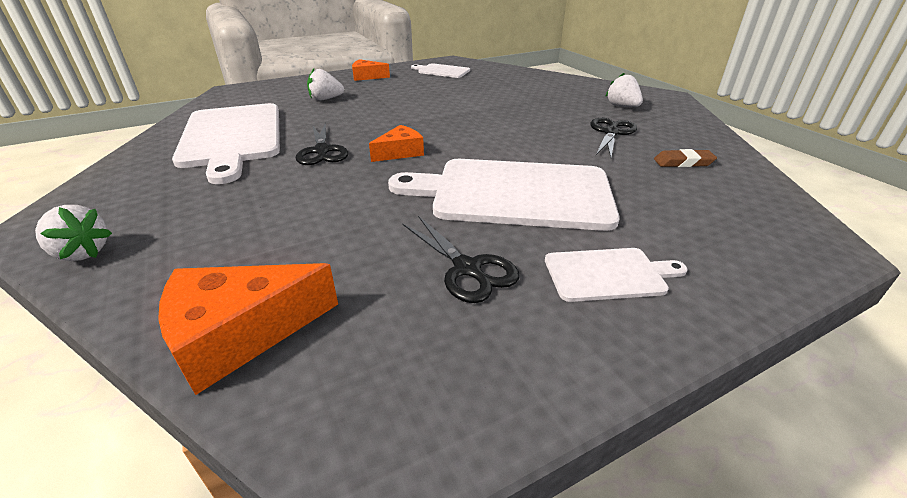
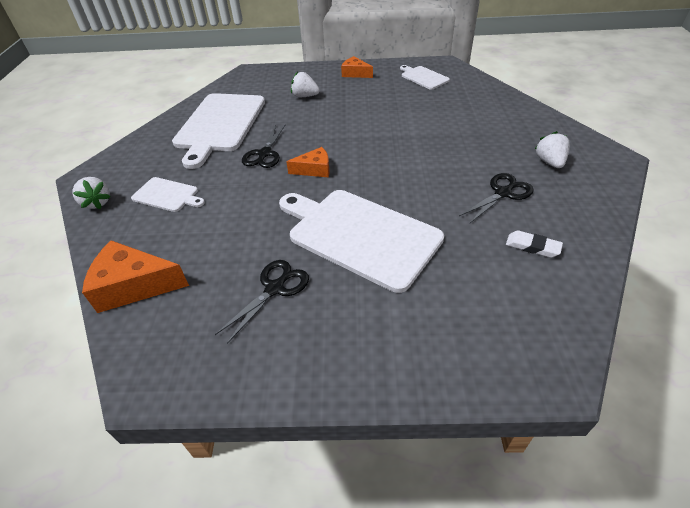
camera: 30 degrees right, 10 degrees up
(467, 269) = (275, 288): black scissors -> black scissors turned 135 degrees counterclockwise
(608, 274) = (357, 327): white cutting board -> white cutting board (167, 195)
(683, 162) = (532, 246): brown eraser -> white eraser

